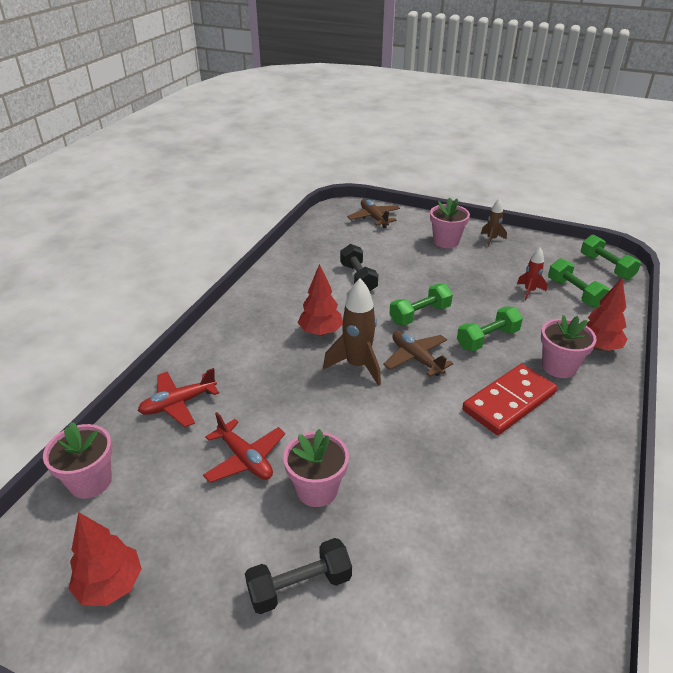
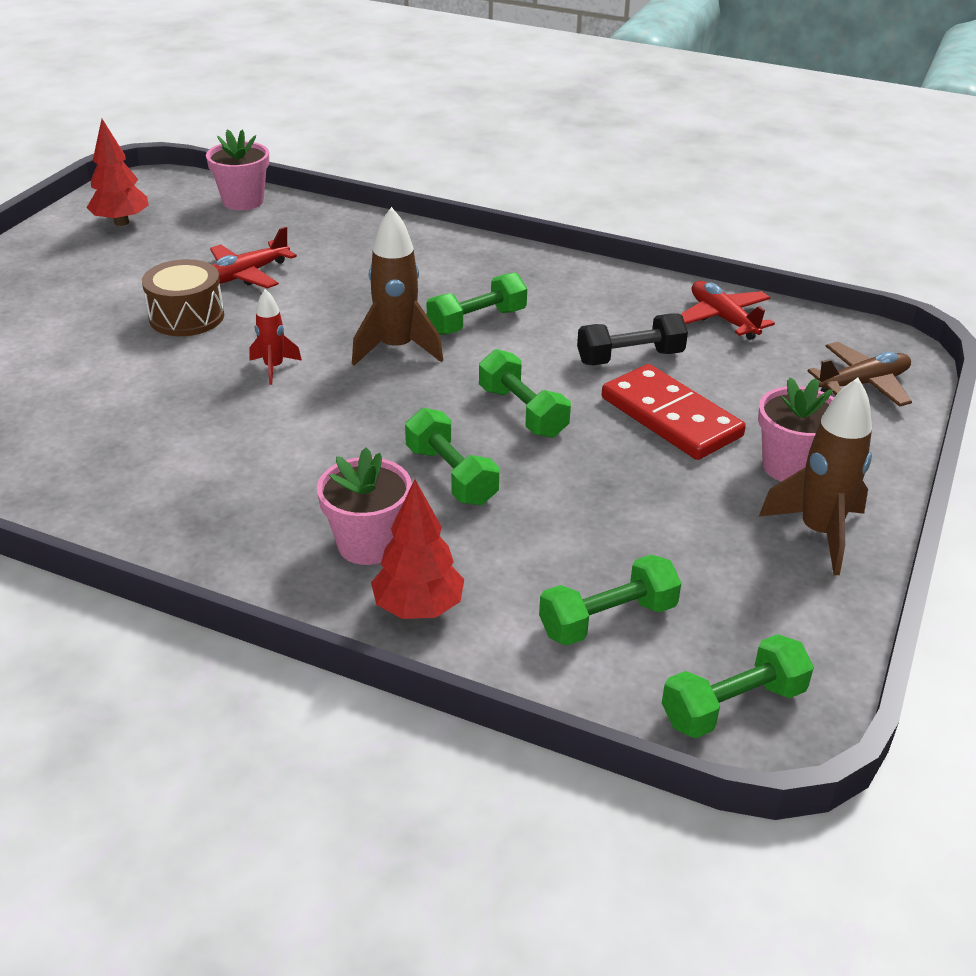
camera: 90 degrees right, 0 degrees up
(178, 404) = (344, 233): red plane -> red plane (723, 319)
(299, 586) = (74, 307): black dumbbell -> none
(317, 489) = (186, 317): pink flower pot -> brown drum
(320, 332) = (477, 322): red tree -> green dumbbell
(416, 358) = (407, 399): brown plane -> none
(491, 239) = (819, 533): brown rocket -> brown rocket, size x1.76
(509, 402) = (293, 474): red domino -> red domino (670, 417)
(529, 291) = (608, 553): red rocket -> red rocket (274, 368)

